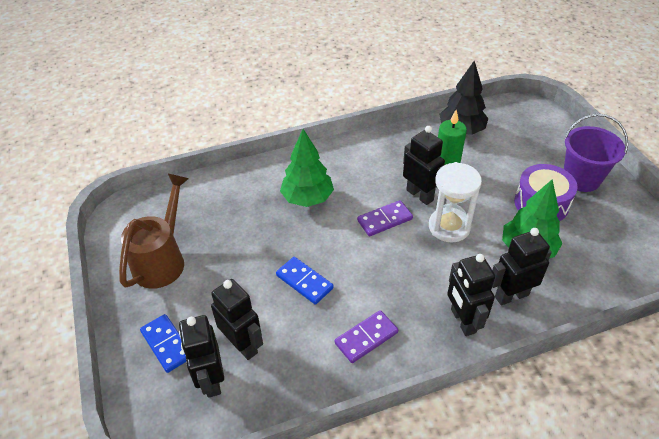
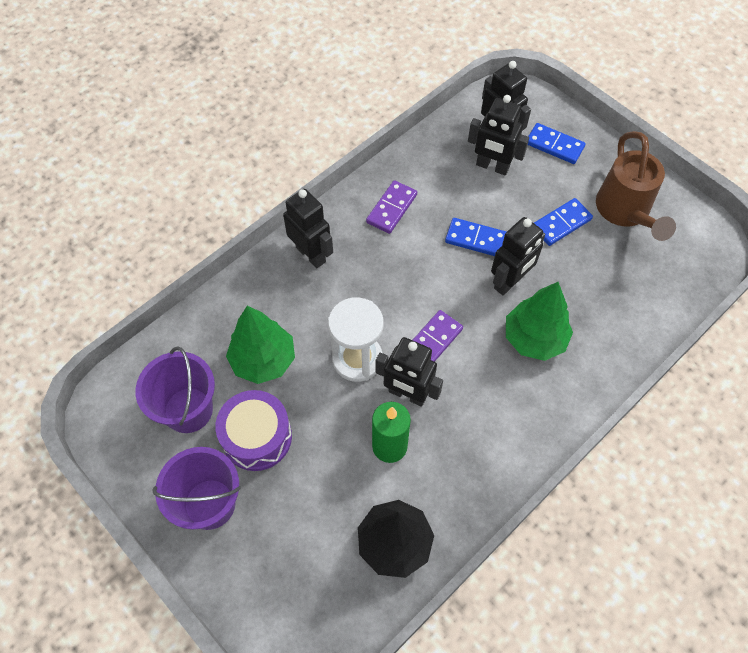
camera: 155 degrees right, 15 degrees up
(222, 269) = (561, 223): none -> blue domino
(511, 295) = (270, 297): black robot -> black robot (509, 282)
(595, 235) = (188, 410): none -> purple bucket

